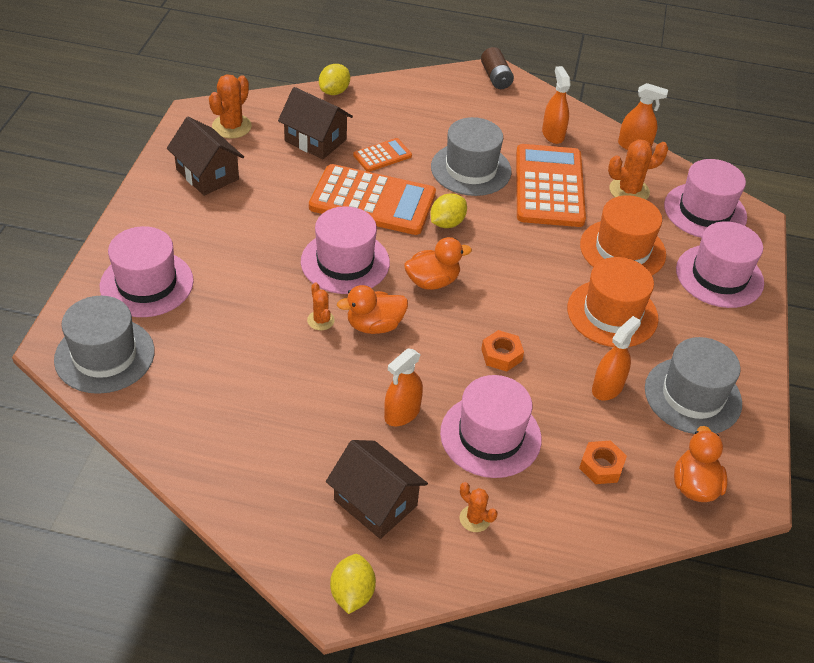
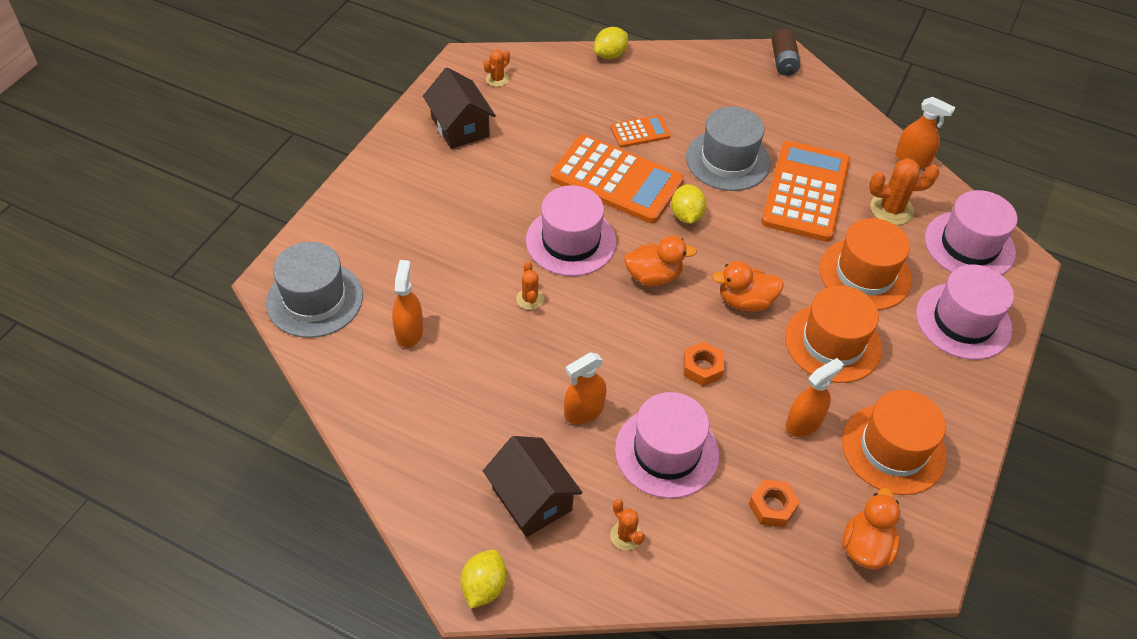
camera: 15 degrees right, 5 degrees up
(146, 283) = (372, 232): pink hat -> none
(231, 126) = (497, 79): orange cactus -> orange cactus, size x0.59
(315, 140) = (576, 105): brown house -> none
(374, 325) = (582, 313): orange duck -> orange duck (745, 301)
(447, 223) = (686, 215): yellow lemon -> yellow lemon turned 60 degrees counterclockwise
(553, 134) = (826, 134): orange spray bottle -> orange spray bottle (409, 332)
(692, 396) = (893, 449): grey hat -> orange hat

